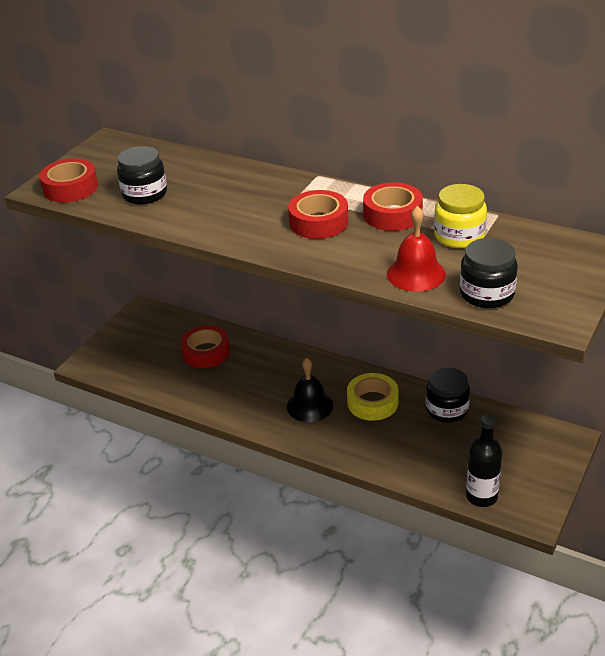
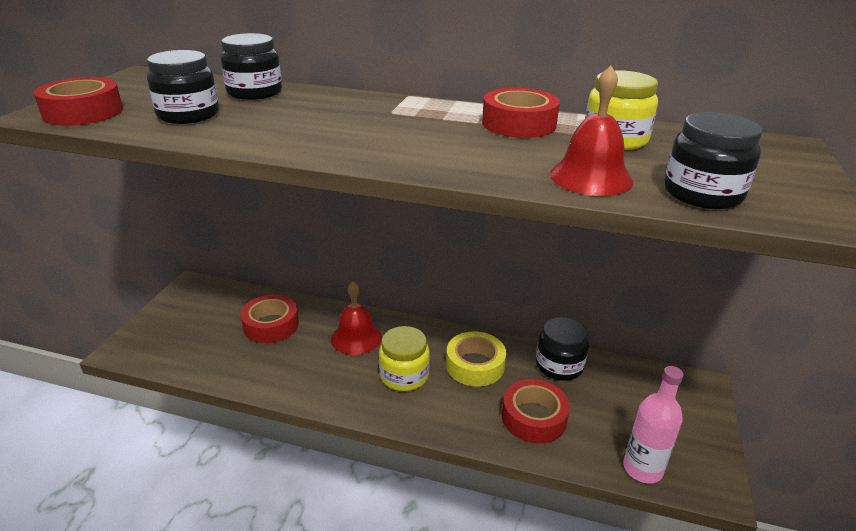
camera: 15 degrees left, 5 degrees down
(196, 168) = (254, 92): none -> black jar
(276, 369) = (356, 337): none -> red bell
(310, 406) = (404, 375): black bell -> yellow jar
(318, 222) = (430, 133): red tape -> red tape (534, 417)
(481, 496) = (642, 469): black bottle -> pink bottle

